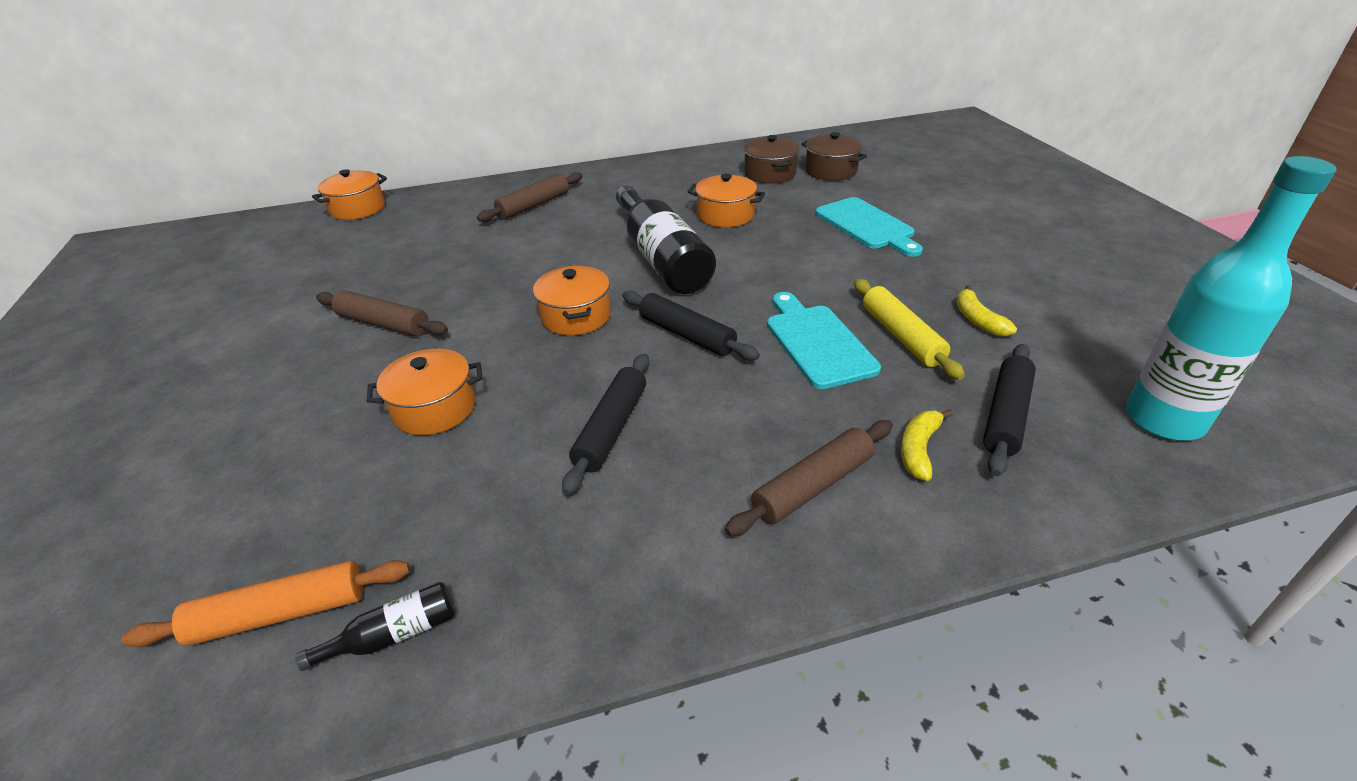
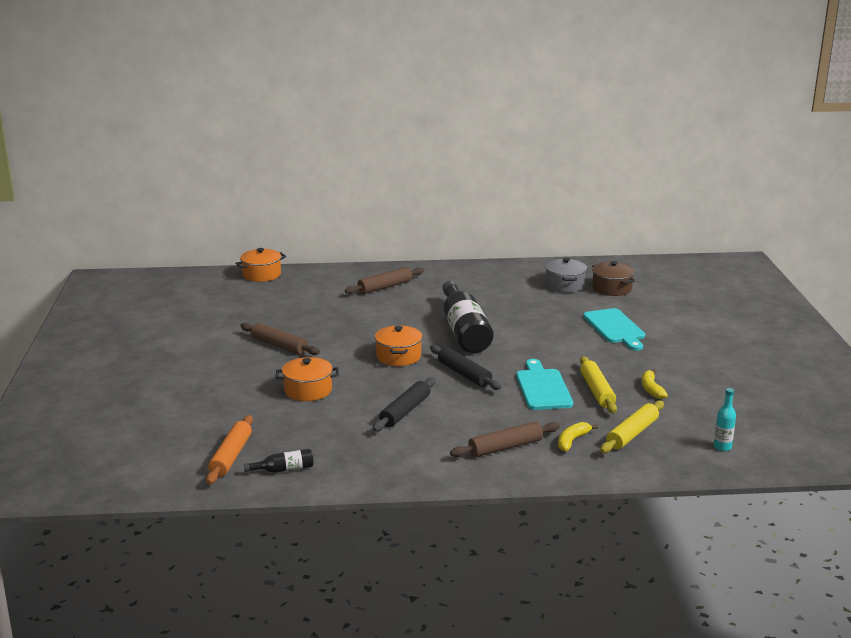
camera: 10 degrees right, 15 degrees down
(280, 614) = (231, 456): orange rolling pin -> orange rolling pin turned 75 degrees counterclockwise
(725, 215) = (518, 309): orange pot -> none
(770, 174) = (565, 285): brown pot -> grey pot
(1006, 416) = (632, 434): black rolling pin -> yellow rolling pin
(1163, 419) = (722, 447): turquoise bottle -> turquoise bottle, size x0.42

